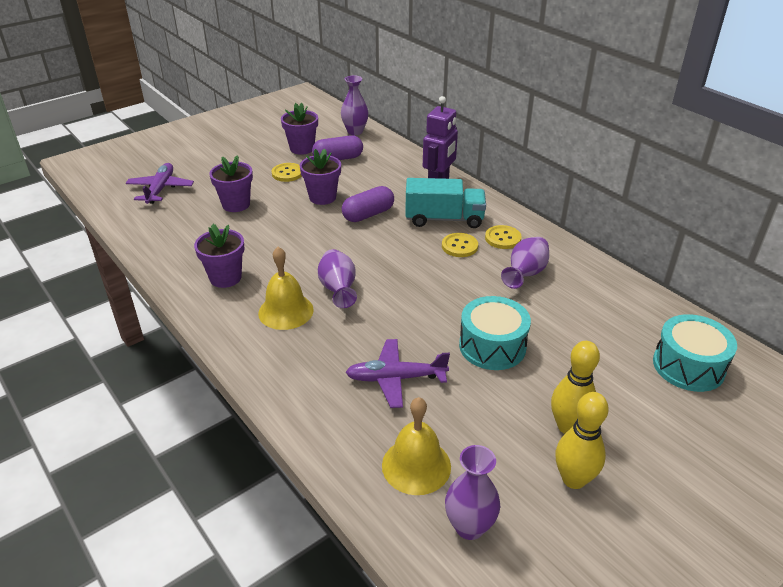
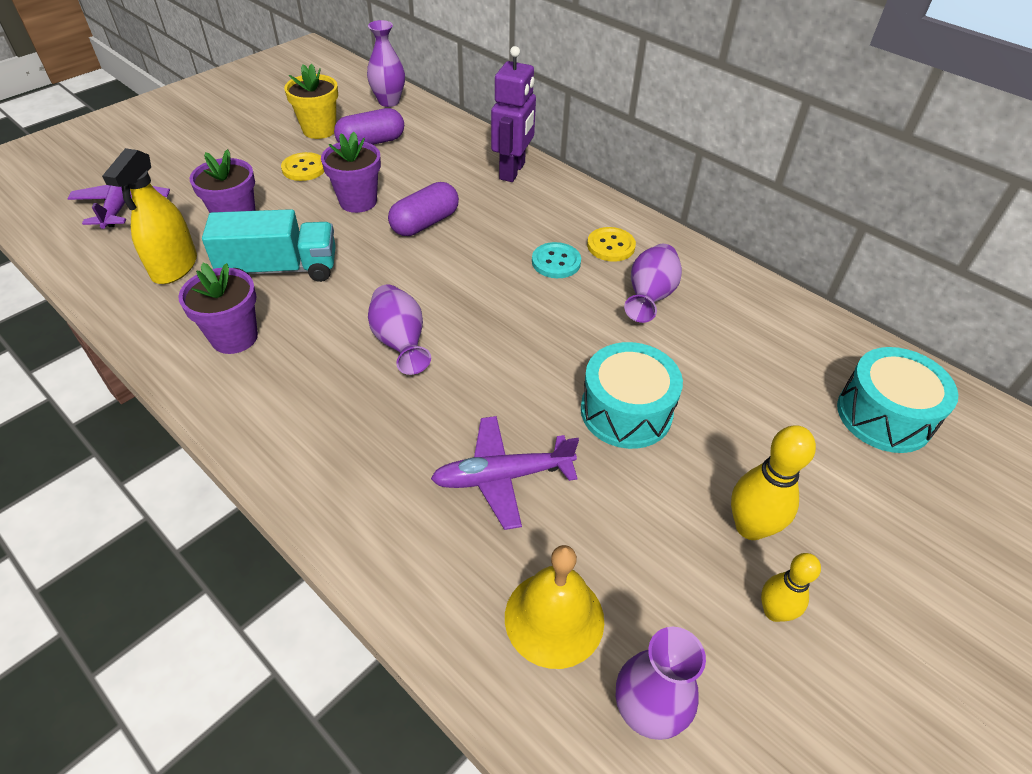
camera: 10 degrees left, 10 degrees up
(191, 231) = (174, 267): none -> yellow spray bottle
(286, 311) = (329, 383): yellow bell -> none
(302, 148) = (319, 130): purple flower pot -> yellow flower pot
(444, 219) = (528, 223): turquoise truck -> turquoise truck (280, 269)
(459, 246) = (556, 262): yellow button -> turquoise button
(573, 479) = (774, 611): yellow bowling pin -> yellow bowling pin, size x0.65

